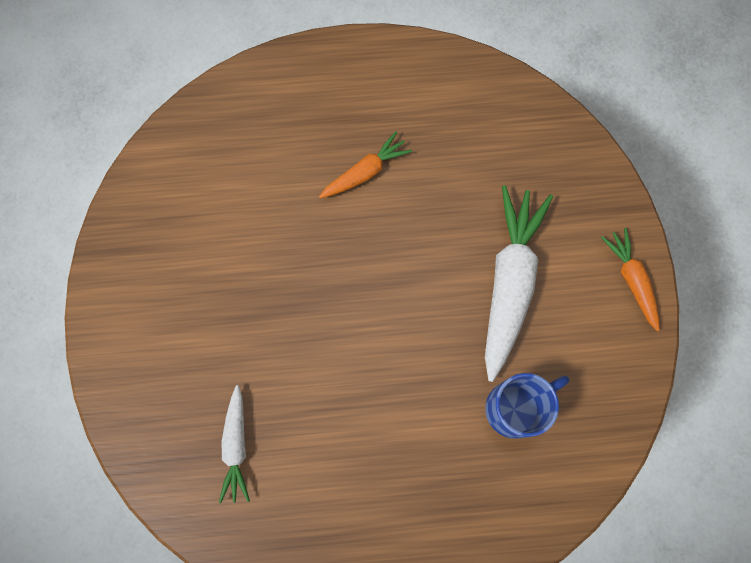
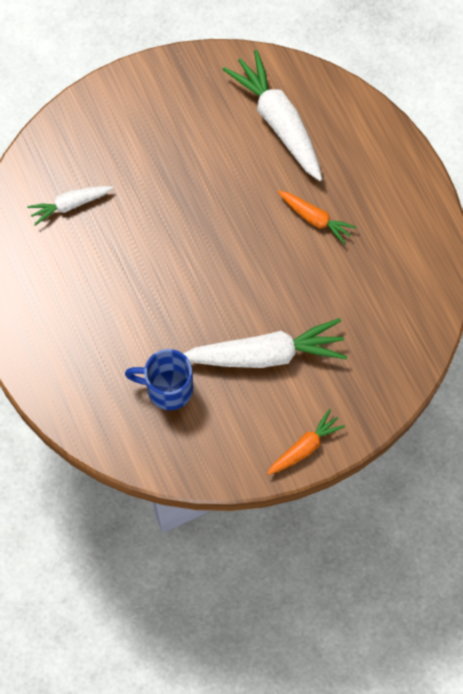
camera: 70 degrees right, 5 degrees down
(229, 168) = (278, 121): none -> white carrot
(515, 408) = (168, 388): blue mug -> blue mug turned 150 degrees clockwise

